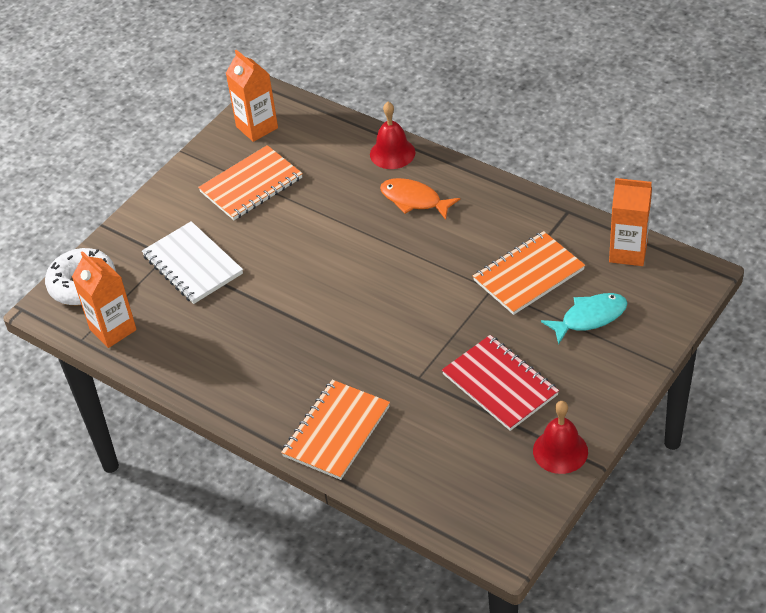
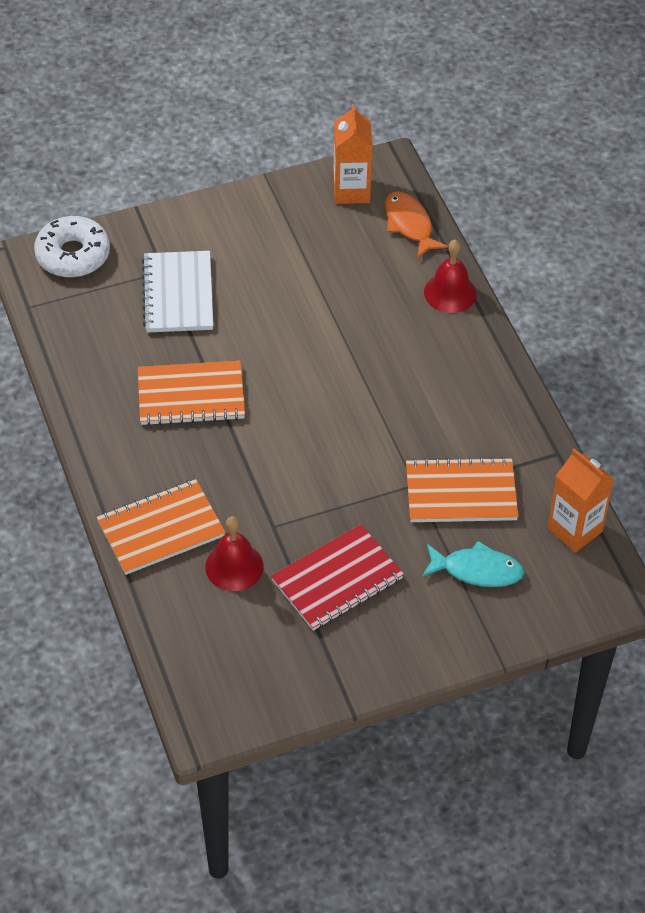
camera: 30 degrees right, 5 degrees up
(113, 329) = (62, 314): orange carton -> none
(251, 185) = (295, 247): orange notebook -> orange notebook (191, 396)
(414, 200) = (426, 352): orange fish -> orange fish (409, 224)
(500, 384) = (337, 580): red notebook -> red notebook turned 60 degrees clockwise
(560, 451) = (331, 675): red bell -> red bell (234, 566)

